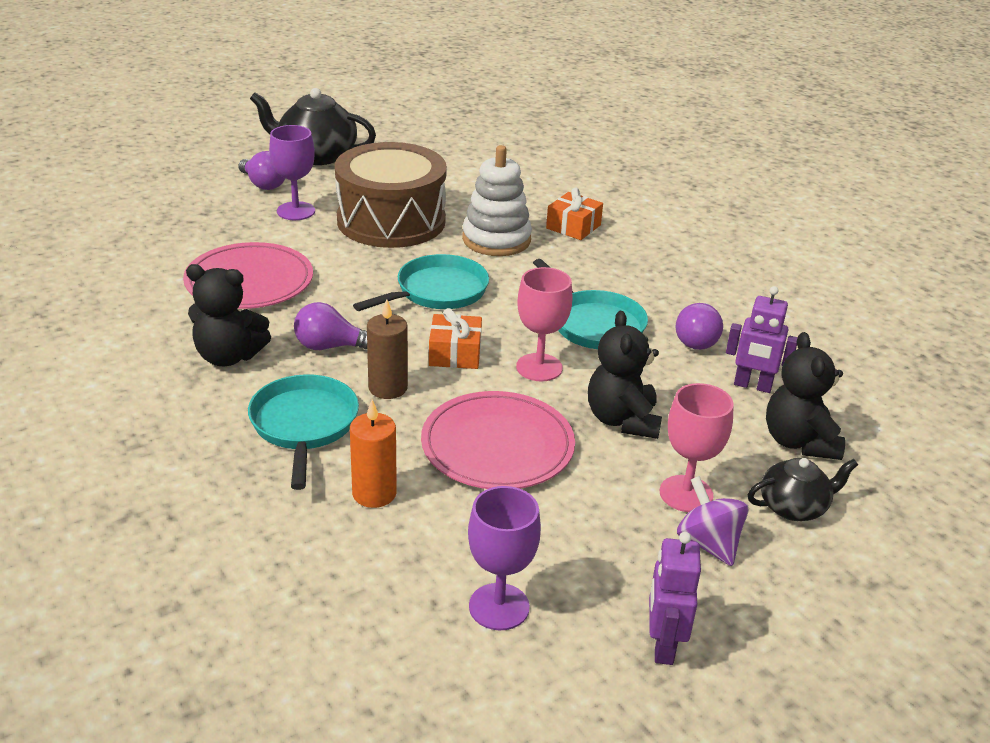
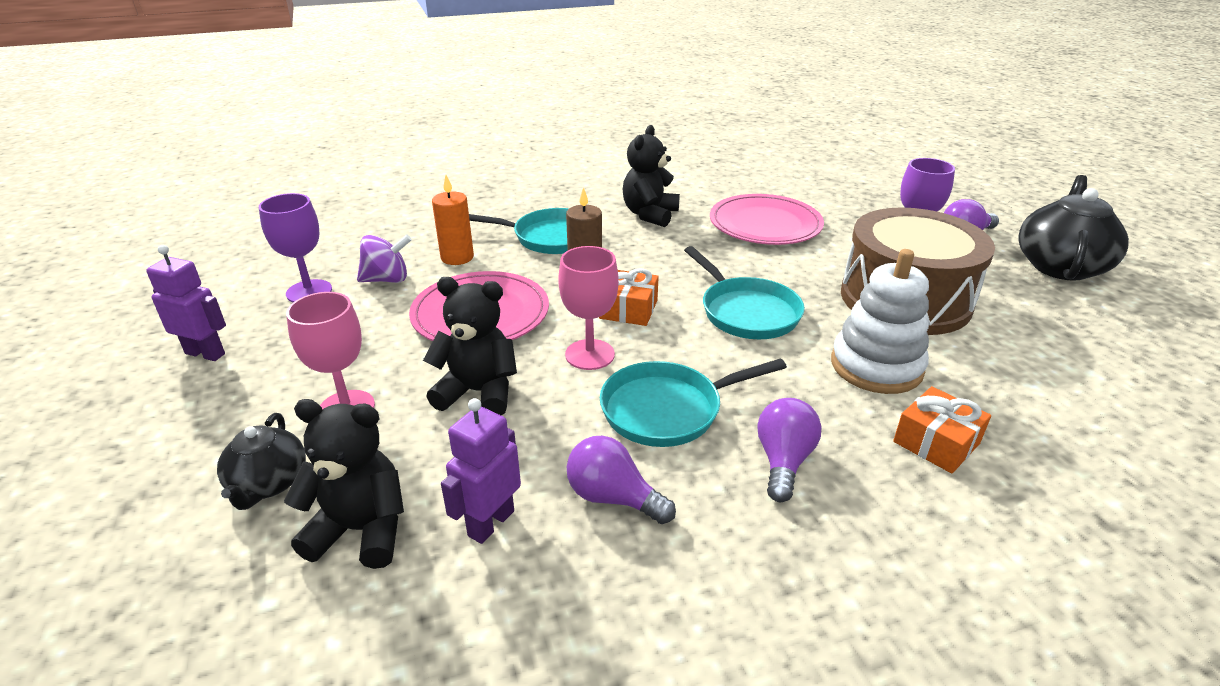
camera: 105 degrees right, 0 degrees up
(330, 346) = (654, 252): purple light bulb -> purple light bulb (783, 461)
(708, 543) = (276, 405): purple spinning top -> purple spinning top (387, 279)

